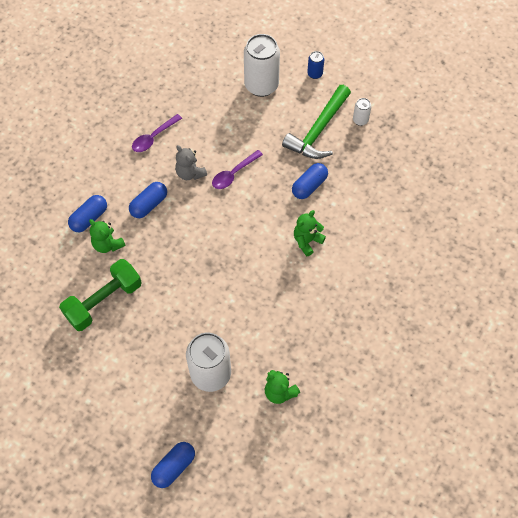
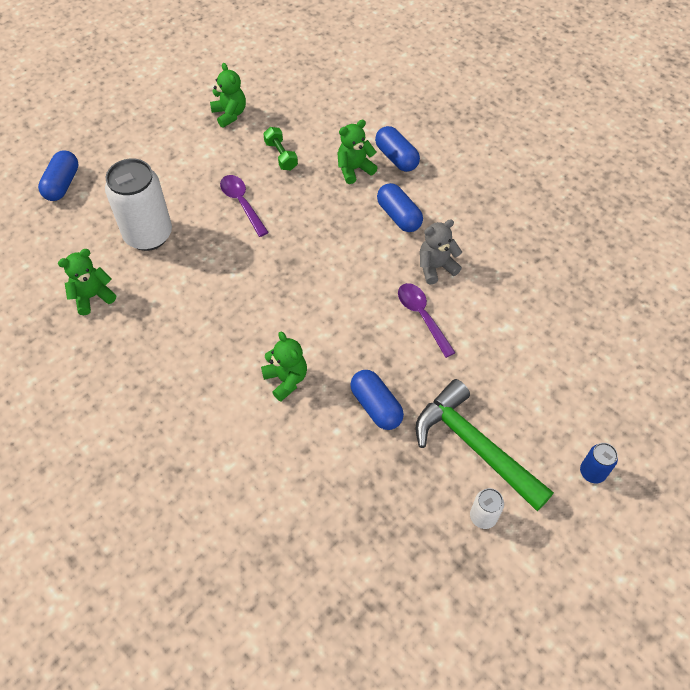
camera: 105 degrees right, 5 degrees down
(62, 356) = (230, 114): none -> green teddy bear
(104, 301) = (281, 155): green dumbbell -> green dumbbell, size x0.50
(154, 137) = (504, 238): purple spoon -> purple spoon (242, 203)
(174, 467) = (62, 184): blue capsule -> blue capsule turned 45 degrees clockwise
(261, 85) = (578, 387): white can -> none

